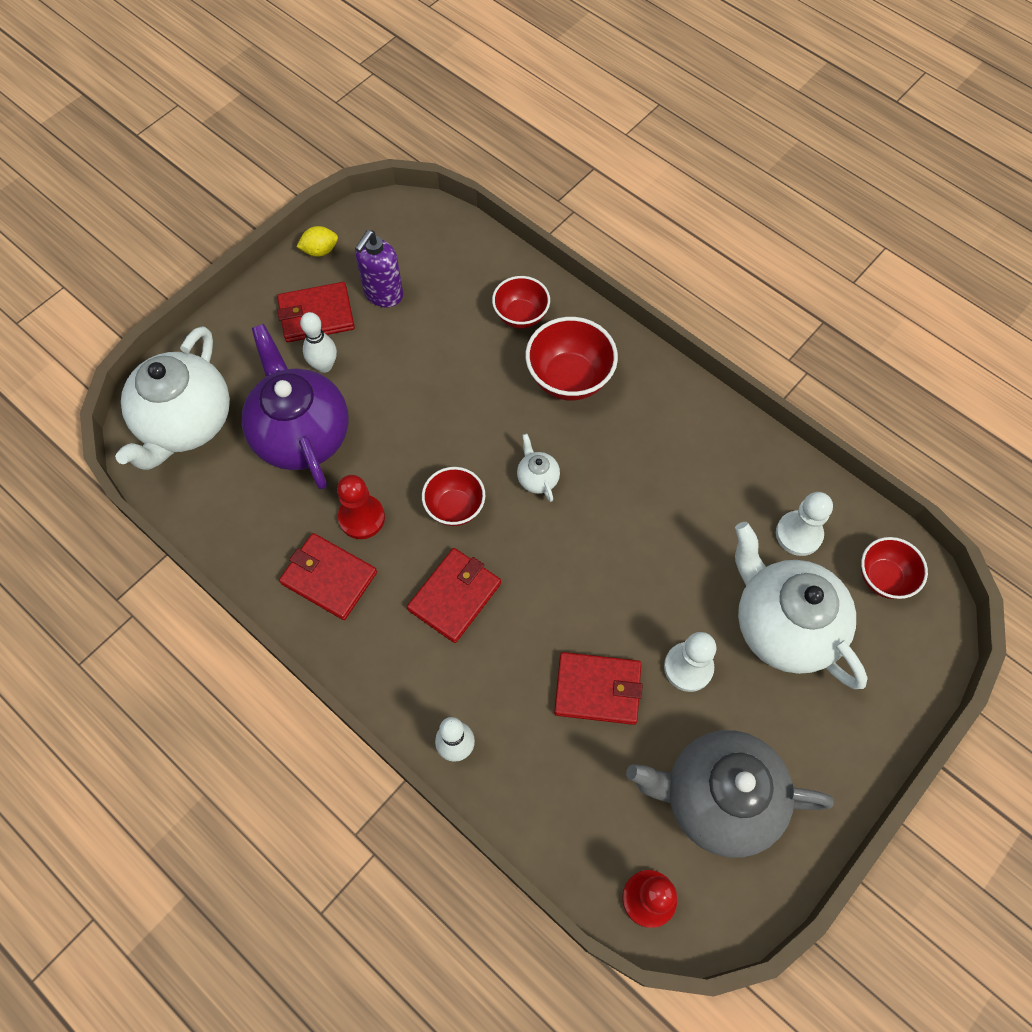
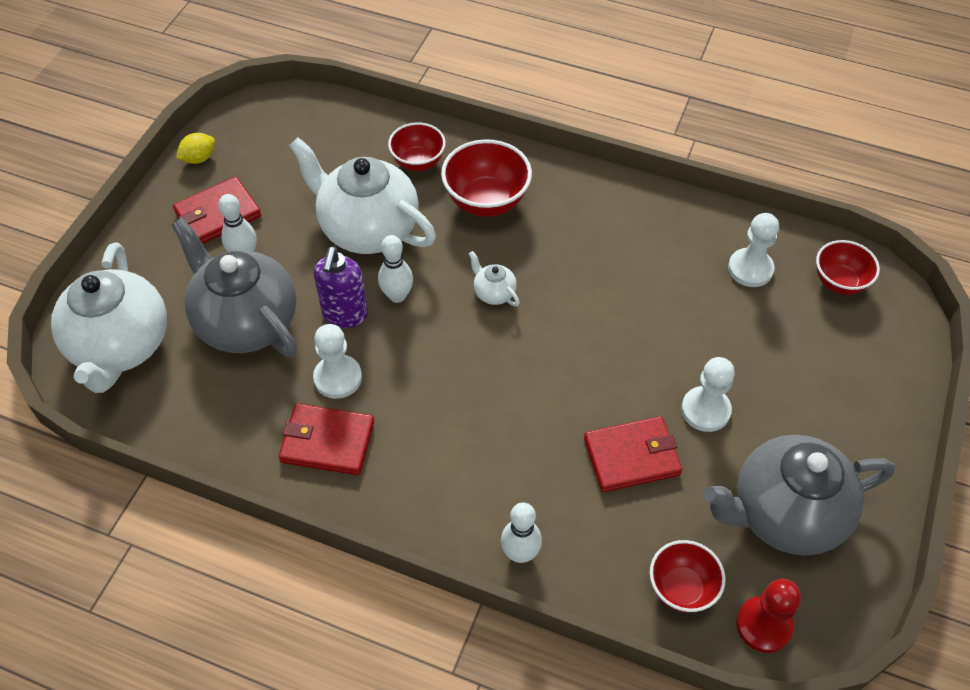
camera: 20 degrees left, 10 degrees down
(301, 434) = (246, 322): purple teapot -> grey teapot
(361, 518) = (338, 378): red pawn -> white pawn
(383, 294) = (277, 179): purple soap dispenser -> purple soap dispenser (345, 314)
(447, 452) = (397, 296): none -> white bowling pin
(454, 596) = (459, 419): red wallet -> none
(455, 507) = (426, 341): red bowl -> red bowl (681, 588)
(783, 626) = (773, 348): white teapot -> white teapot (368, 229)

